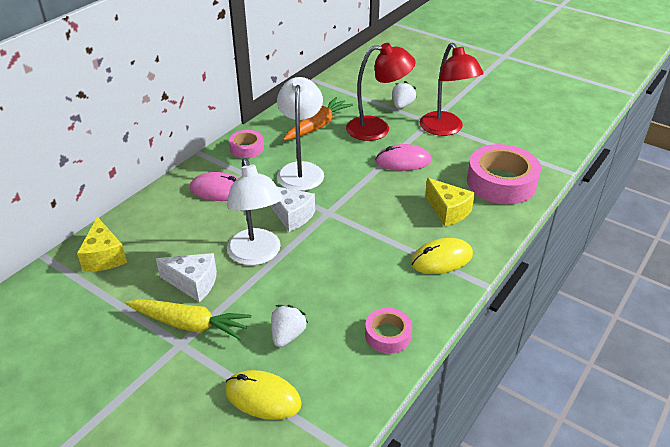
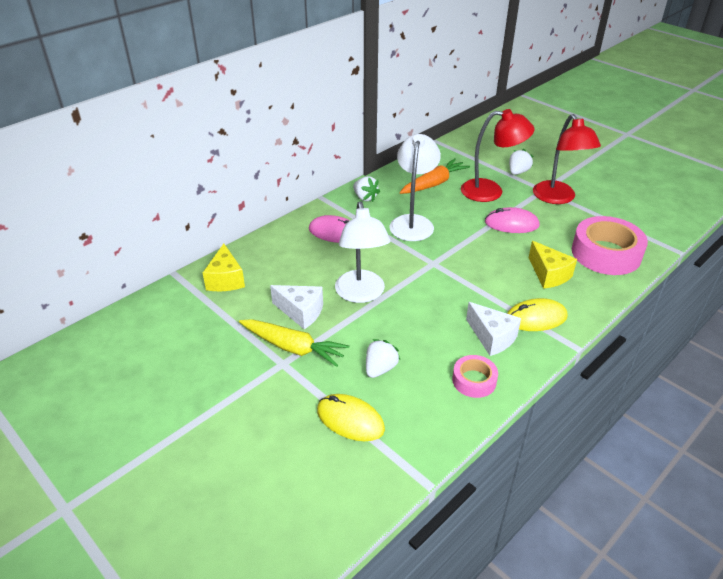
camera: 10 degrees right, 0 degrees up
(247, 148) = (365, 197): pink tape -> white strawberry
(291, 215) = (398, 262): white cheese -> white cheese (492, 337)

